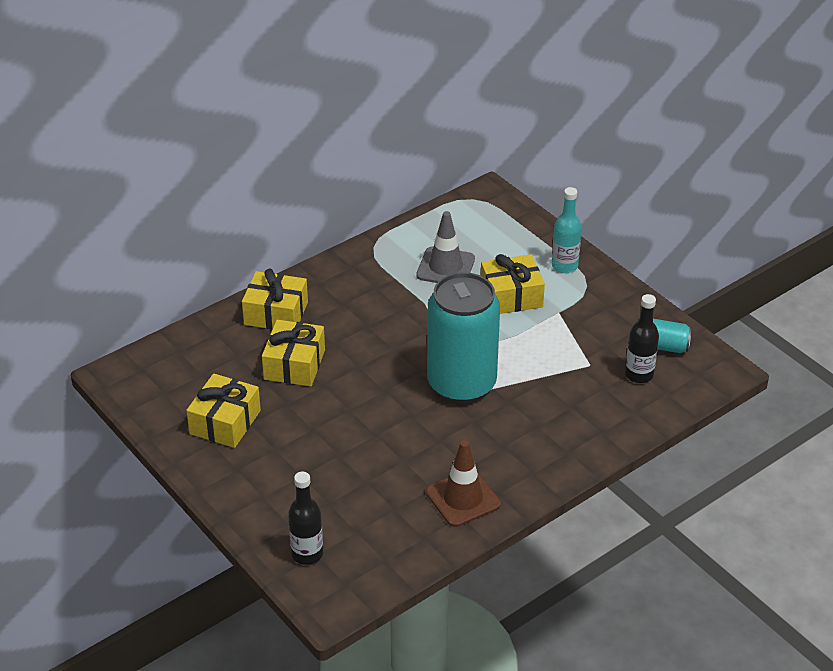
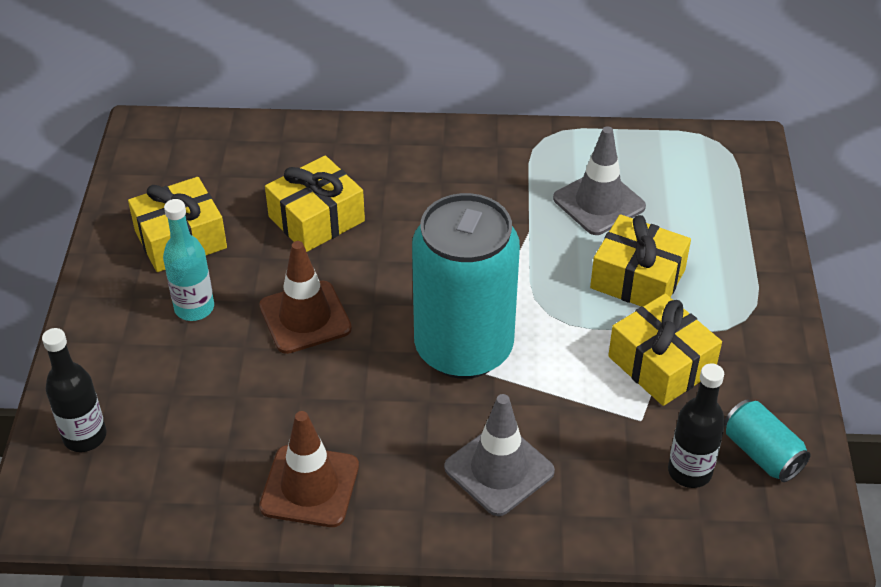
camera: 40 degrees right, 5 degrees up
(276, 313) = (362, 154): yellow gift -> yellow gift (661, 364)
(355, 419) = (305, 317): none -> brown traffic cone
(548, 430) = (499, 469): none -> grey traffic cone
(564, 266) = (744, 279): turquoise bottle -> turquoise bottle (194, 308)

